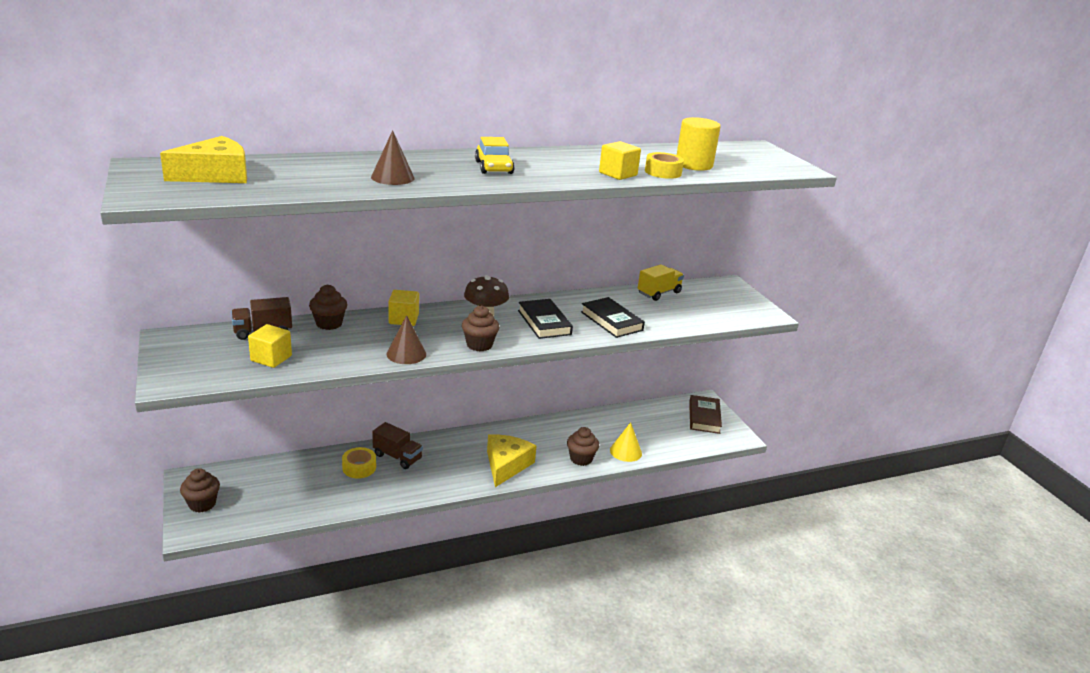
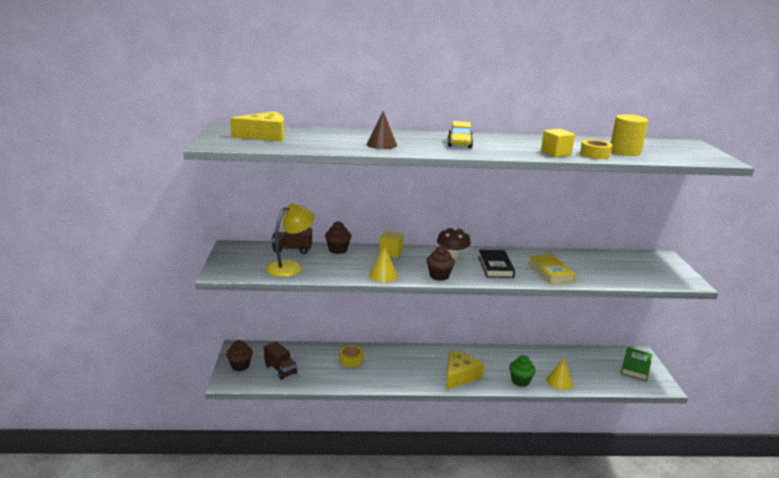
camera: 20 degrees right, 5 degrees down
(271, 358) = (290, 267): yellow cube -> yellow lamp
(397, 457) = (380, 357): brown truck -> brown truck (280, 369)
(406, 354) = (383, 275): brown cone -> yellow cone
(581, 459) = (520, 381): brown cupcake -> green cupcake
(611, 321) = (550, 272): black book -> yellow book
(659, 293) = (598, 256): yellow truck -> none
(704, 417) = (636, 366): brown book -> green book

